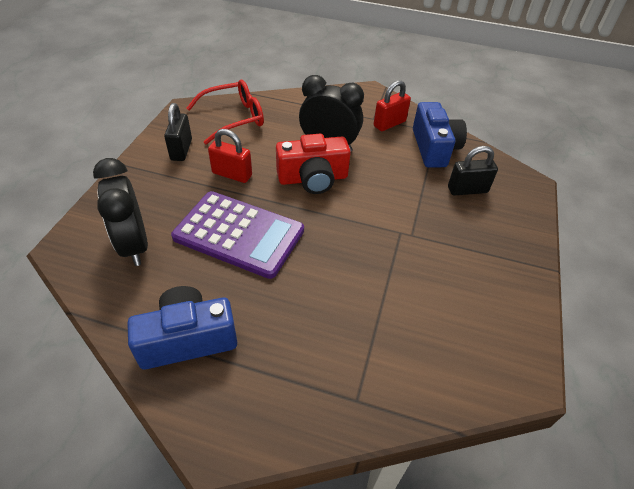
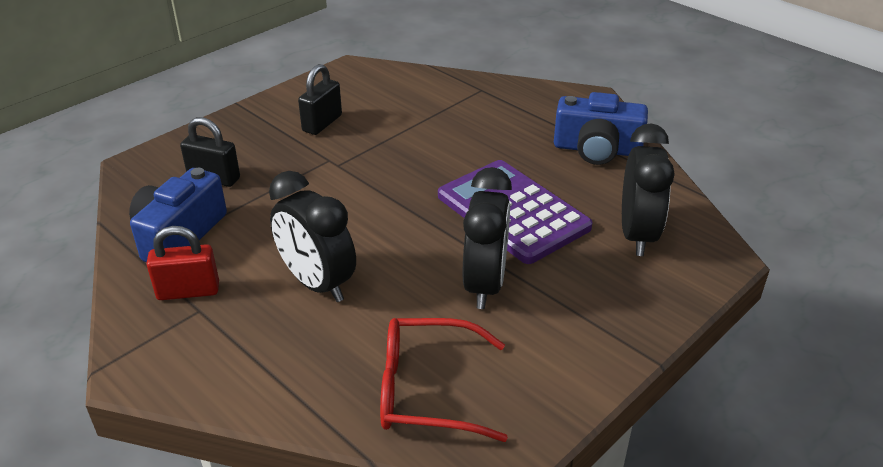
camera: 150 degrees left, 10 degrees down
(181, 150) = (544, 350): black padlock -> black padlock (322, 123)
(232, 174) = (485, 284): red padlock -> black clock
(313, 178) = (380, 245): red camera -> none

